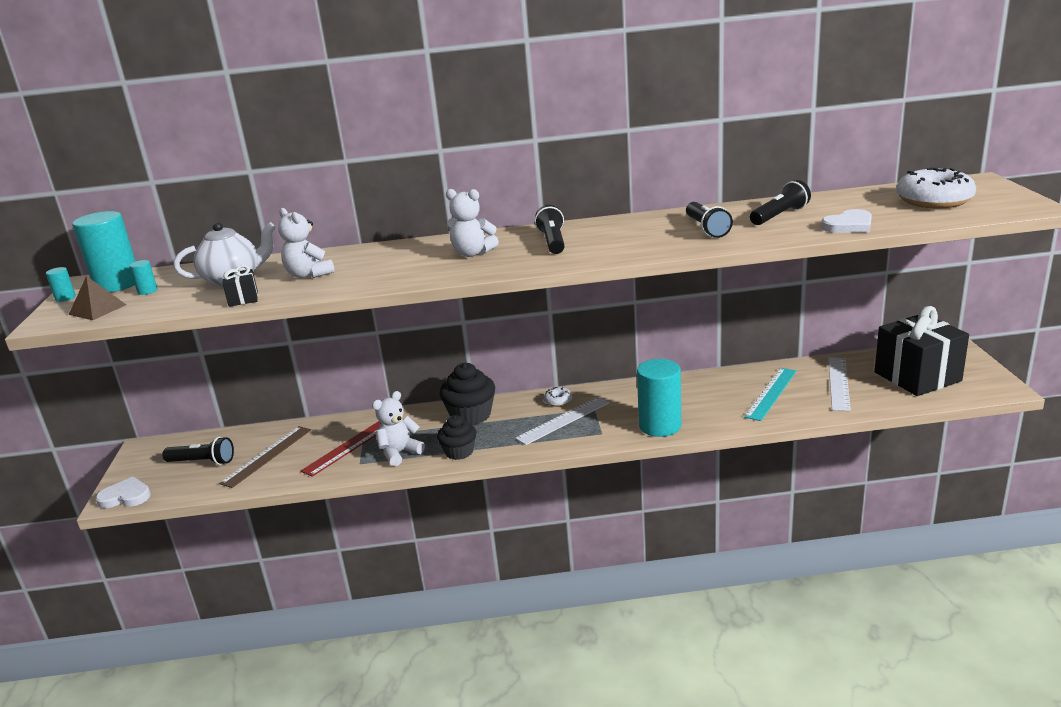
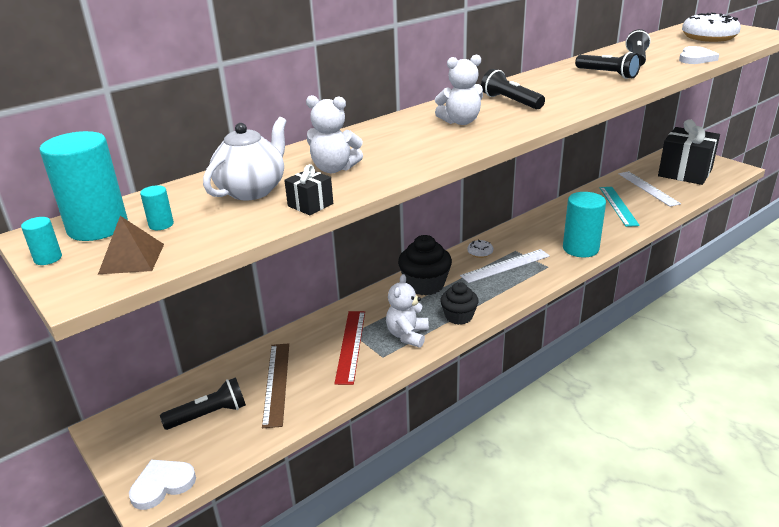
camera: 35 degrees left, 5 degrees up
(563, 420) = (505, 266): white ruler -> white ruler turned 45 degrees clockwise

